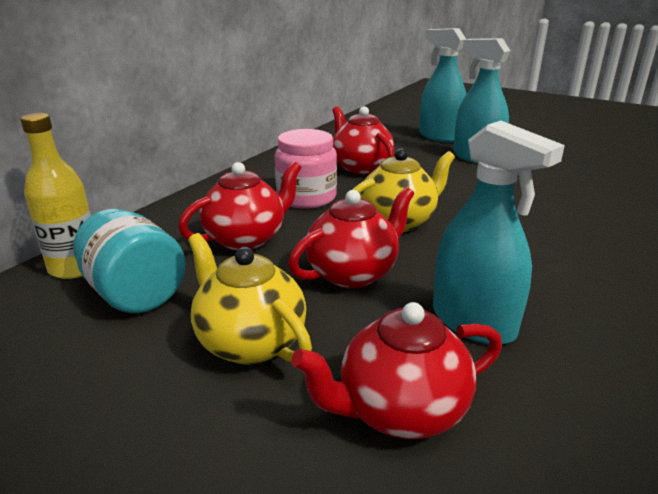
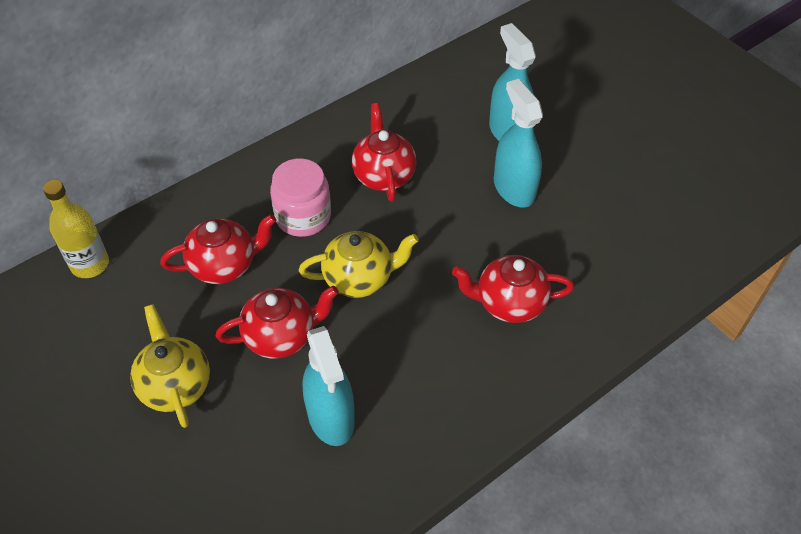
camera: 20 degrees right, 25 degrees up
(135, 293) = (121, 309): turquoise jar -> none
(400, 410) = (233, 473): red teapot -> red teapot (509, 303)

